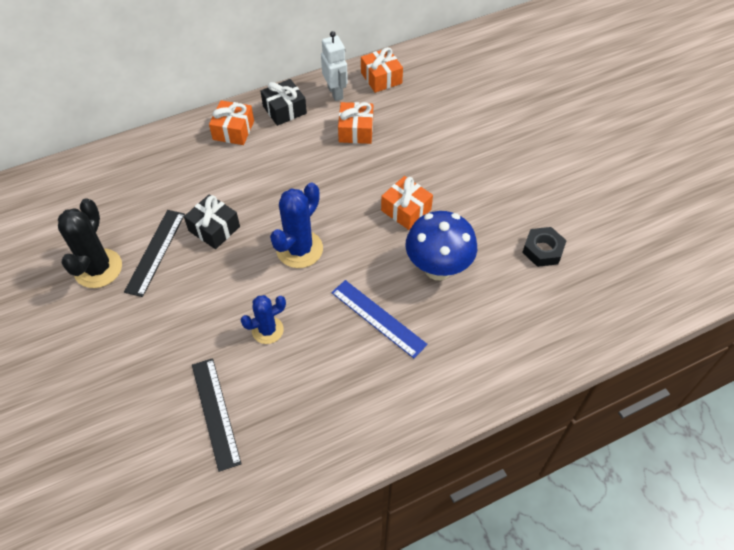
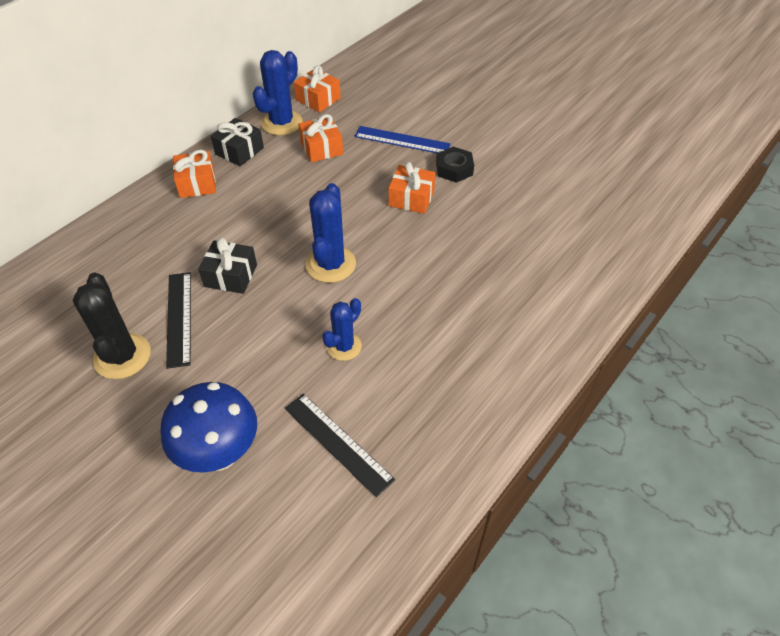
camera: 25 degrees left, 5 degrees down
(335, 93) = (281, 123): white robot -> blue cactus
(378, 318) = (445, 296): blue ruler -> blue ruler (402, 140)
(438, 268) = (472, 236): blue mushroom -> blue mushroom (220, 454)
(543, 250) = (552, 191): black nut -> black nut (454, 169)

